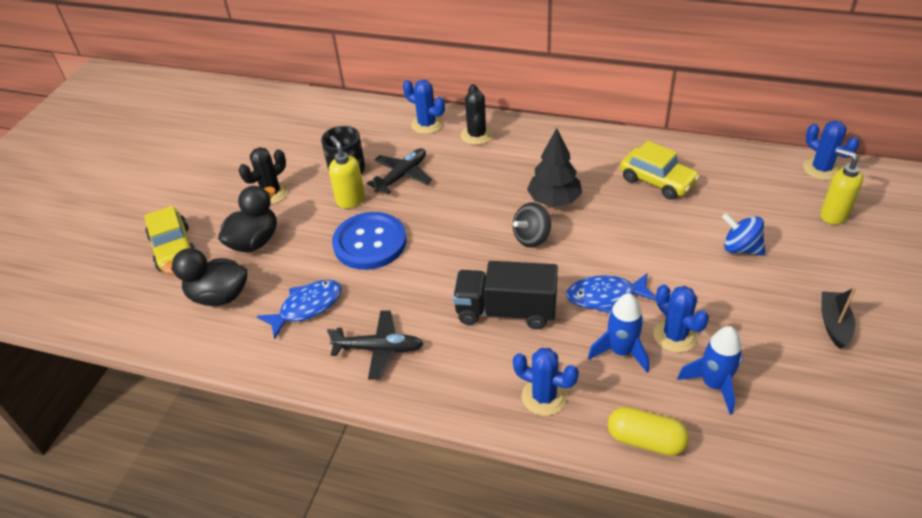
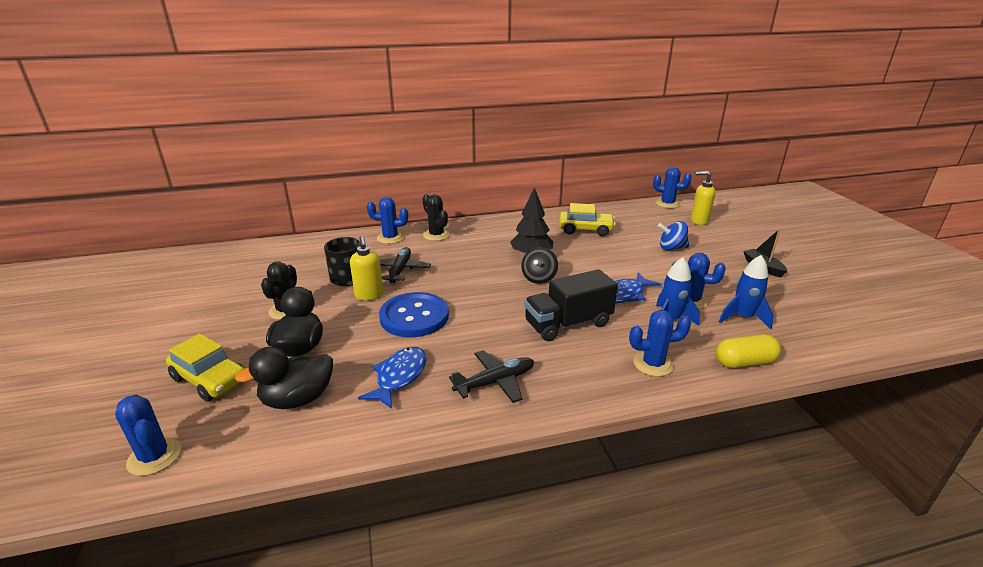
camera: 35 degrees left, 15 degrees down
(103, 306) = (154, 457): none -> blue cactus
(350, 200) = (369, 295): yellow soap dispenser -> yellow soap dispenser turned 135 degrees counterclockwise

